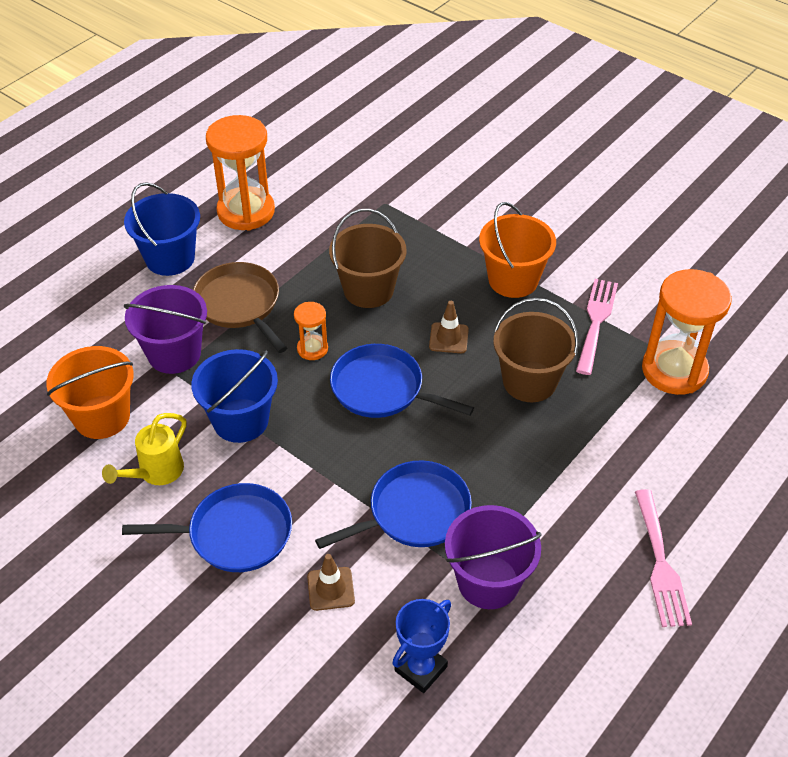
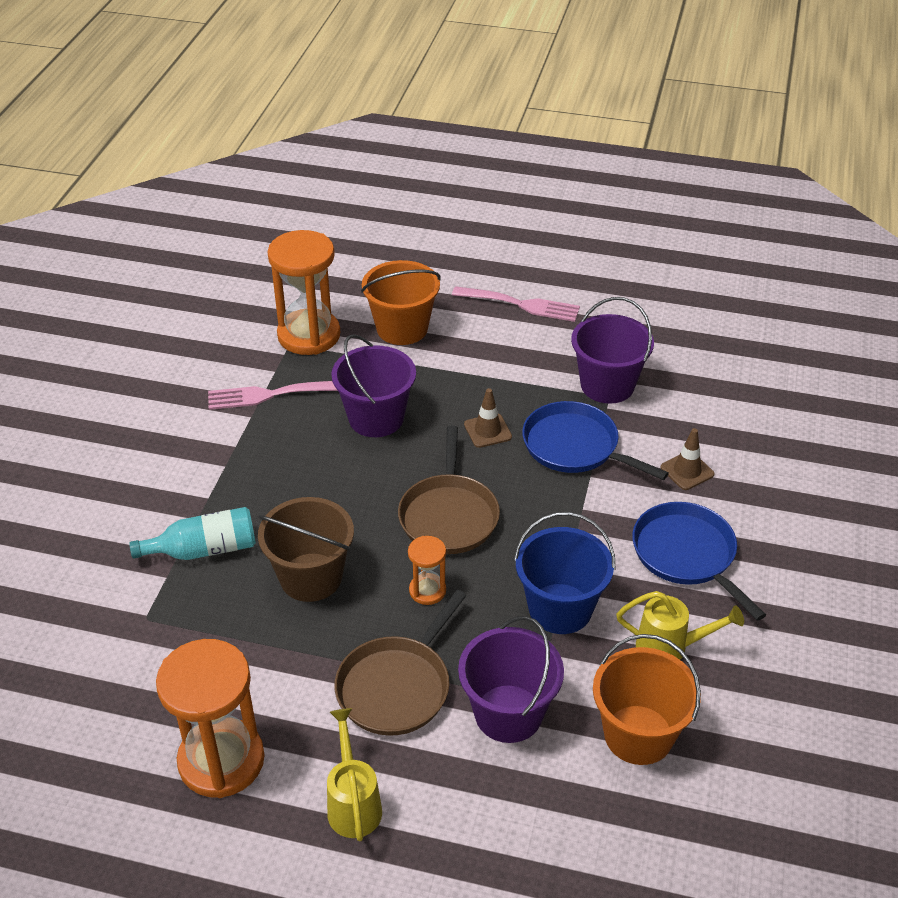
camera: 115 degrees left, 5 degrees down
(170, 258) = (353, 803): blue bucket -> yellow watering can
(381, 389) = (449, 516): blue pan -> brown pan
(420, 668) = (709, 398): blue trophy -> none
(432, 243) = (204, 549): none -> turquoise bottle
(448, 338) = (350, 489): brown traffic cone -> brown traffic cone (487, 431)
(513, 280) = (237, 467): orange bucket -> orange bucket (402, 328)
(529, 381) = (376, 418): brown bucket -> purple bucket
(660, 564) = (521, 304): pink fork -> pink fork turned 45 degrees clockwise

